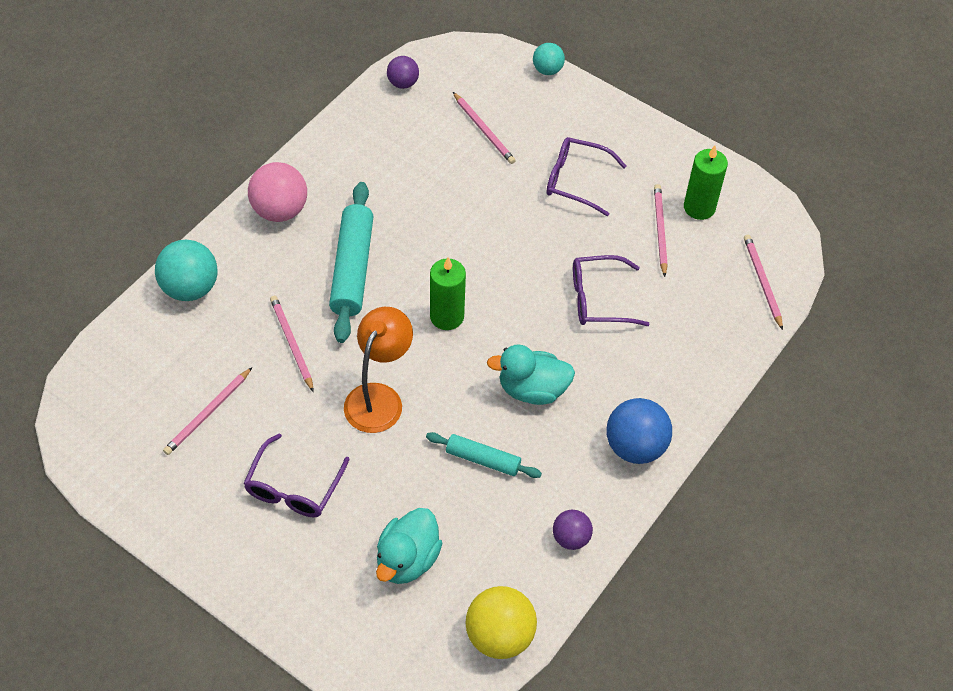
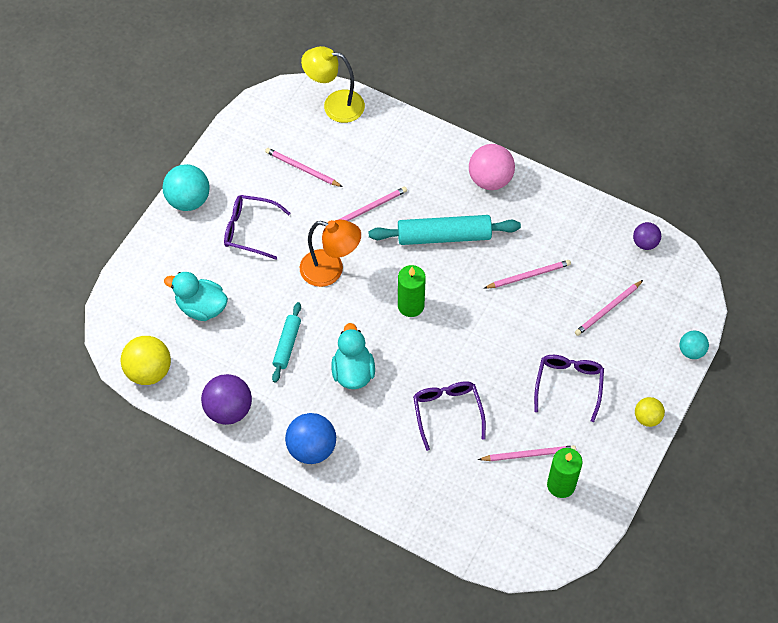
camera: 85 degrees right, 5 degrees up
(112, 363) = (335, 105): none -> yellow lamp
(190, 288) = (406, 137): turquoise ball -> turquoise ball (188, 200)
(570, 538) = (228, 409): purple ball -> purple ball, size x1.70
(624, 120) = (647, 418): none -> yellow ball
(762, 282) = (489, 539): pink pencil -> pink pencil (529, 275)

